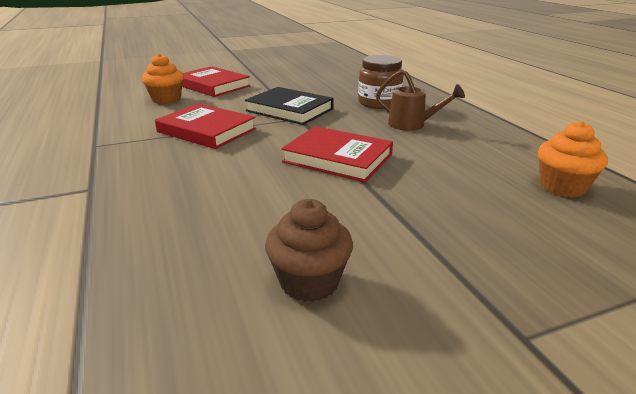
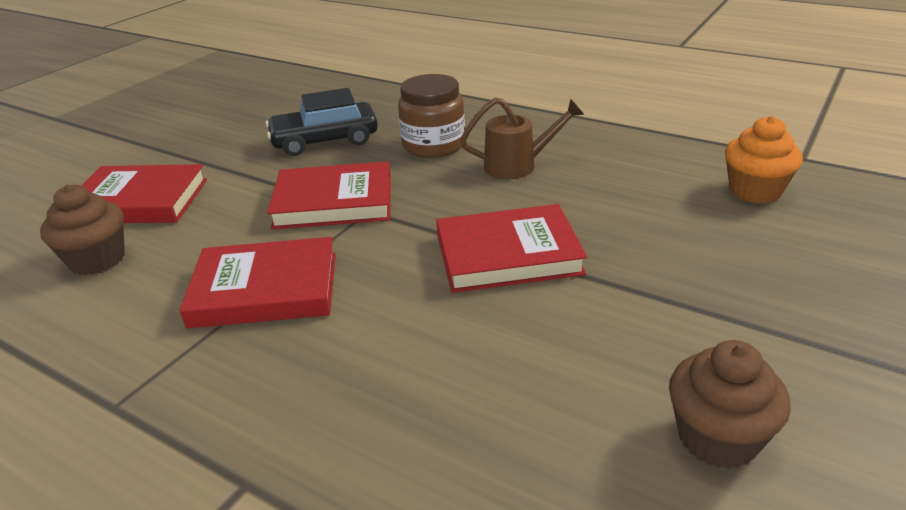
camera: 35 degrees left, 5 degrees up
(166, 99) = (97, 260): orange cupcake -> brown cupcake
(289, 110) = (334, 202): black book -> red book
(326, 86) = (325, 140): none -> black car

